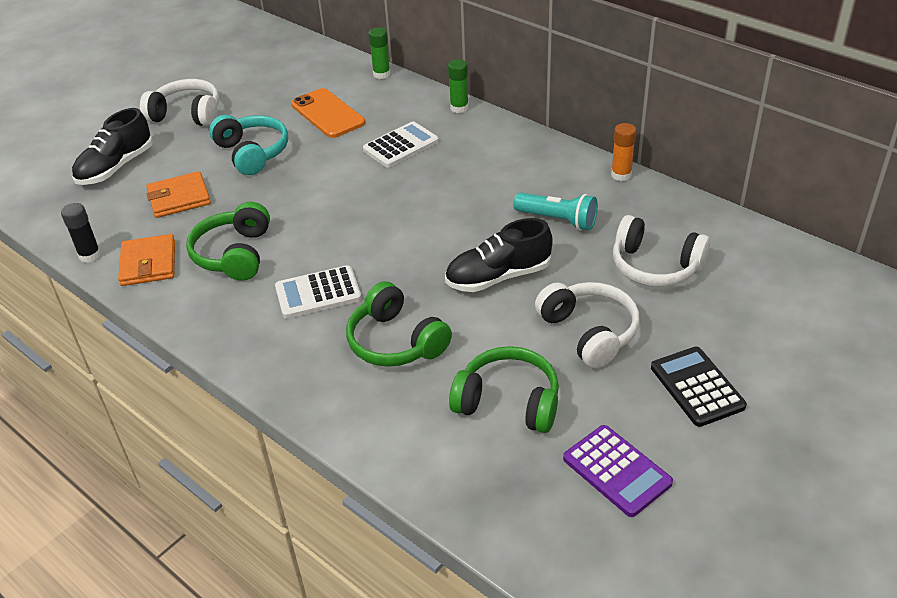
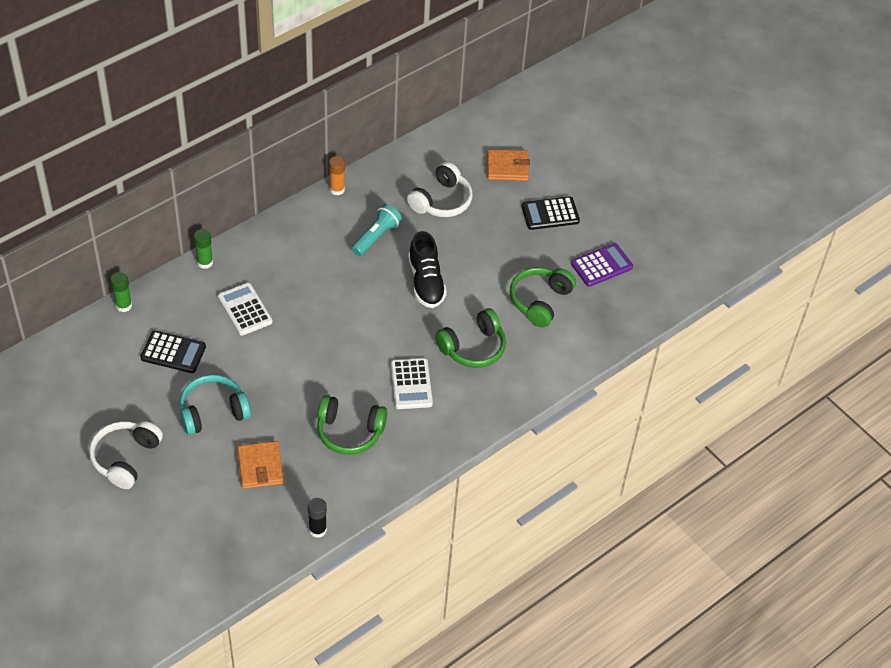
camera: 85 degrees left, 10 degrees up
(116, 167) = (193, 514): black shoe -> none
(148, 263) = (342, 489): orange wallet -> orange wallet (507, 167)
(327, 114) = (173, 352): orange phone -> black calculator
(589, 332) = (492, 249): white headphones -> none

